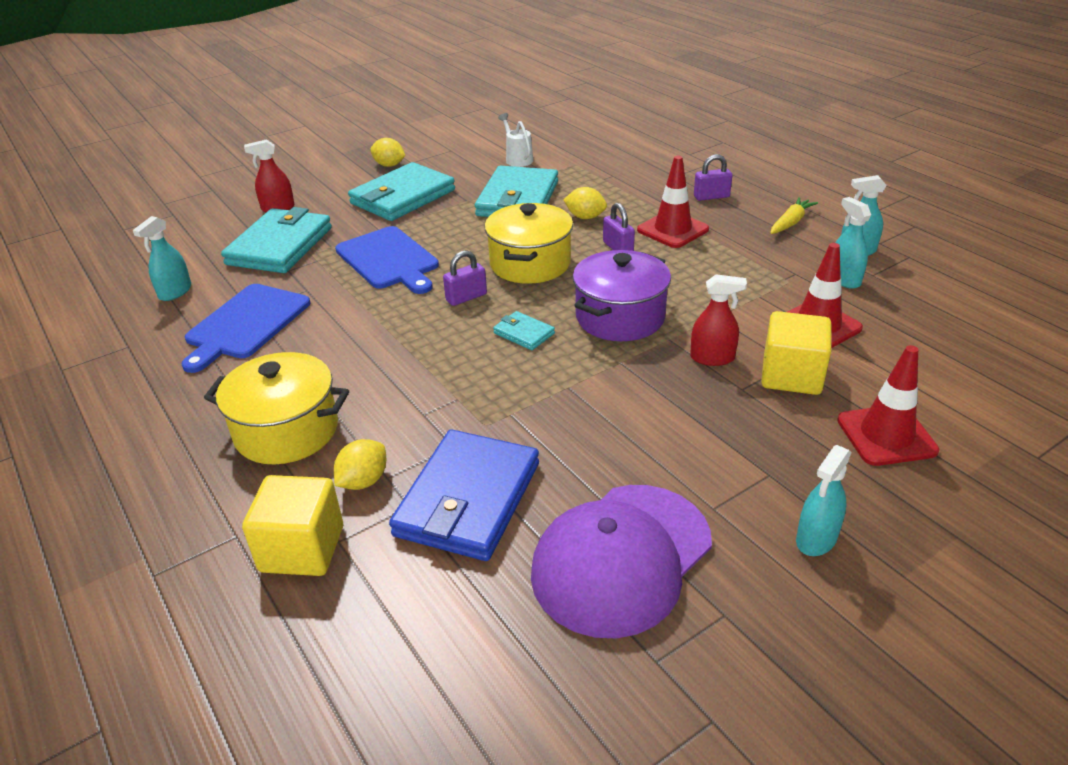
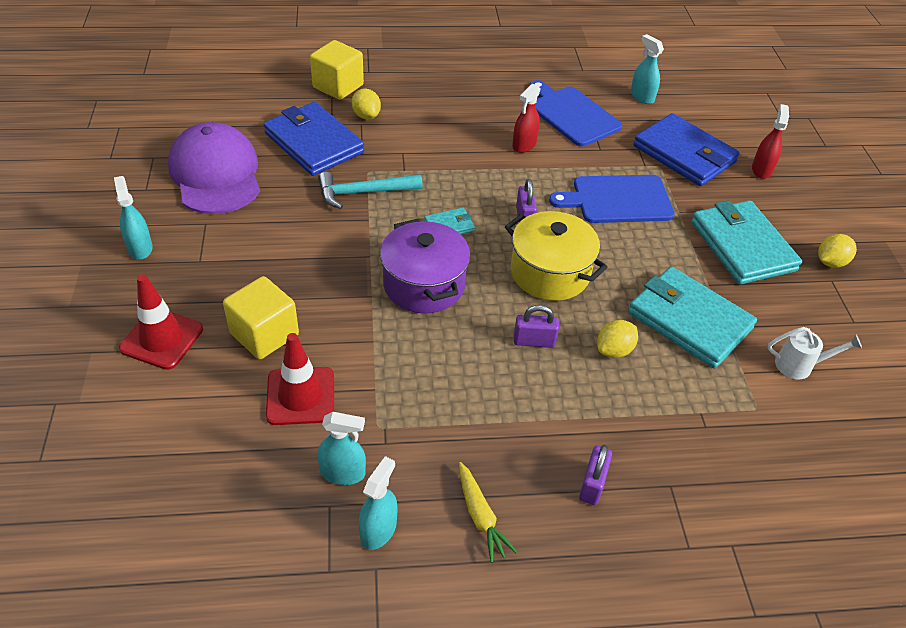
camera: 115 degrees right, 10 degrees up
(280, 246) = (684, 154): turquoise wallet -> blue wallet
(286, 431) = (437, 103): yellow pot -> none
(528, 409) = (363, 193): none -> turquoise hammer
(672, 230) = (539, 402): red traffic cone -> none
(712, 358) = (326, 305): red spray bottle -> red spray bottle (524, 145)

